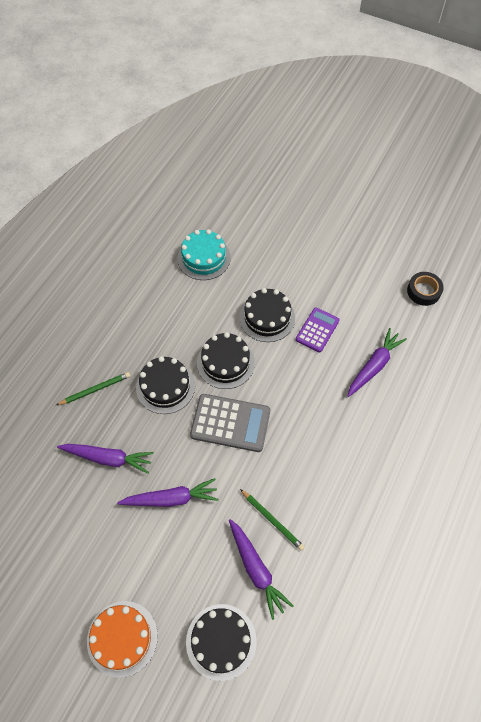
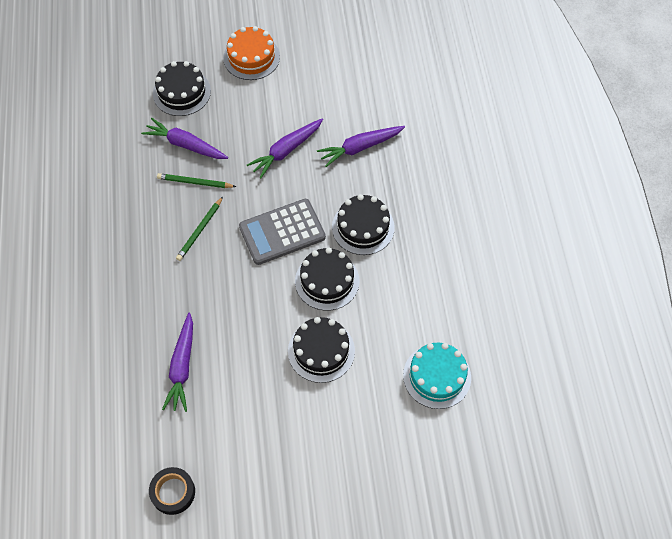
camera: 145 degrees right, 0 degrees up
(95, 389) = (420, 188): green pencil -> green pencil (200, 230)
(317, 330) = (261, 369): purple calculator -> none

